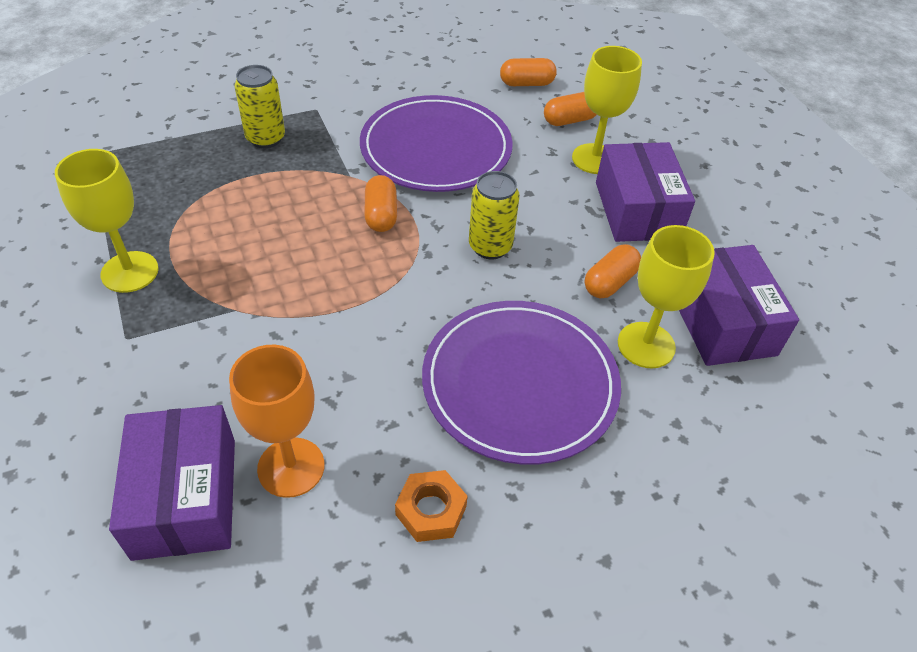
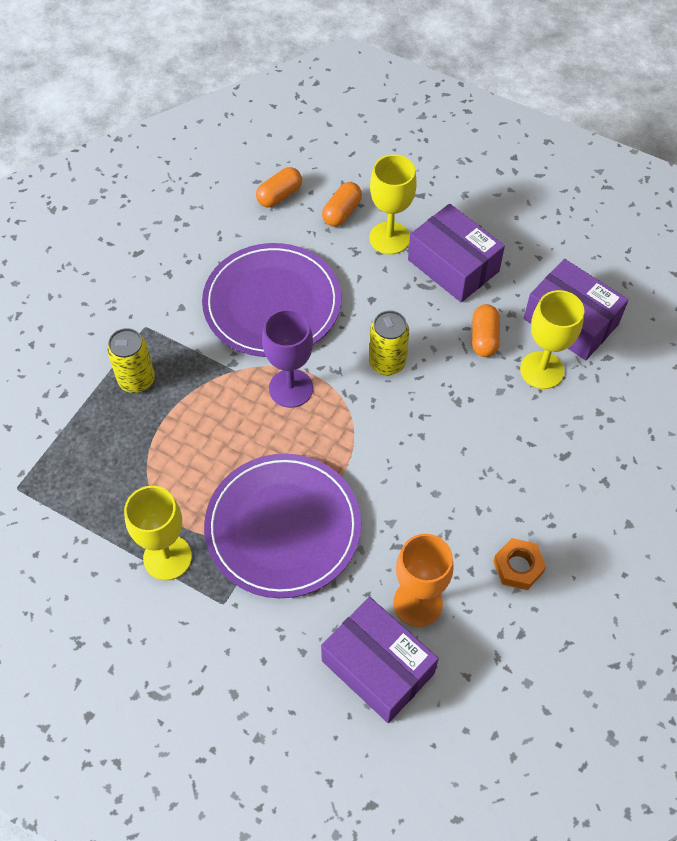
camera: 35 degrees left, 10 degrees up
(381, 215) = (291, 388): orange capsule -> purple goblet
(520, 383) = (494, 450): purple plate -> purple plate (283, 527)

